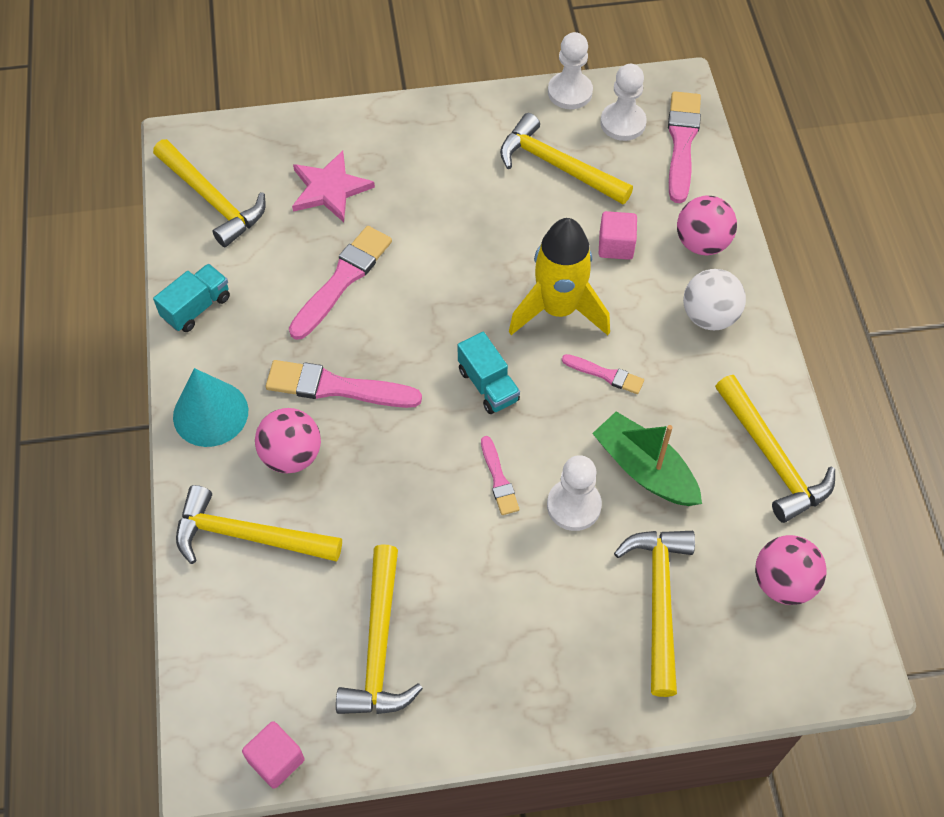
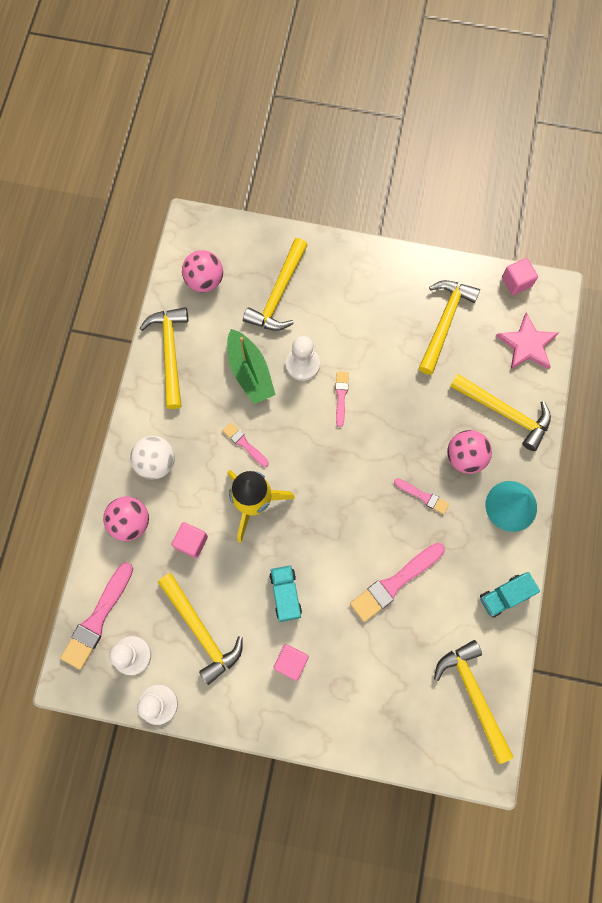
camera: 160 degrees left, 15 degrees up
(329, 189) = (381, 672): pink star -> pink star (527, 344)
(336, 387) = (423, 496): pink brush -> pink brush, size x0.55
(439, 168) = (291, 662): none -> pink cube
(488, 385) = (323, 463): turquoise truck -> turquoise truck (285, 594)

